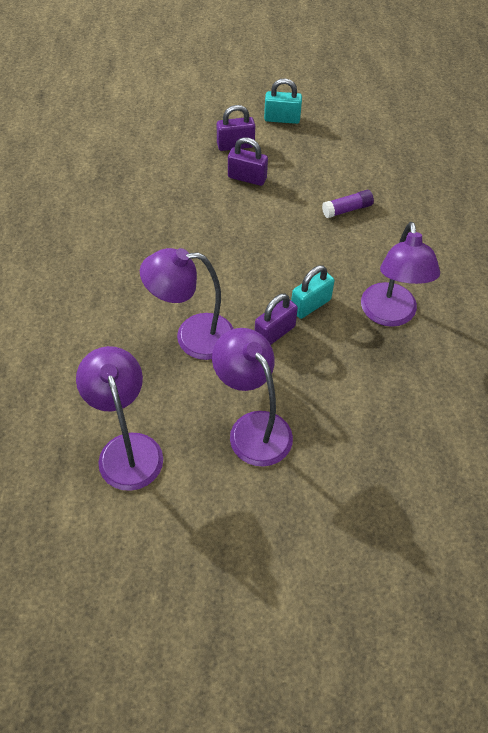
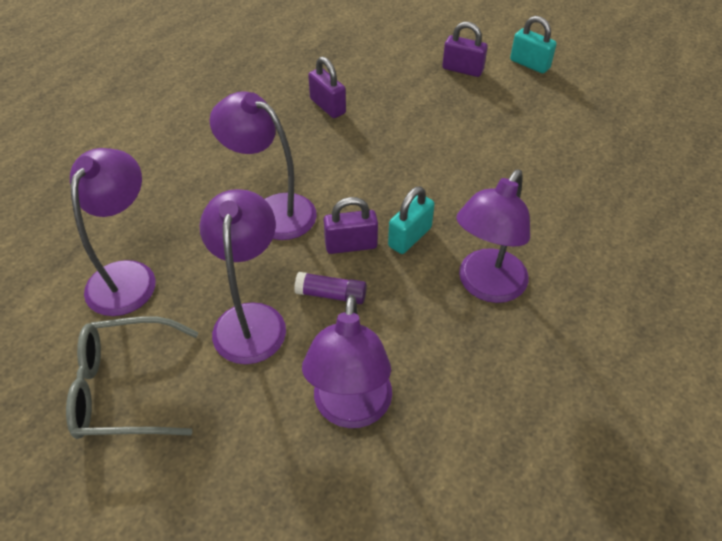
camera: 35 degrees right, 5 degrees down
(208, 530) = (125, 388): none -> grey glasses
(247, 178) = (449, 100): purple padlock -> purple padlock (327, 106)
(310, 305) = (410, 237): turquoise padlock -> turquoise padlock turned 45 degrees counterclockwise
(347, 209) = (527, 168): purple glue stick -> purple glue stick (331, 294)
(375, 449) = (351, 409): none -> purple lamp

